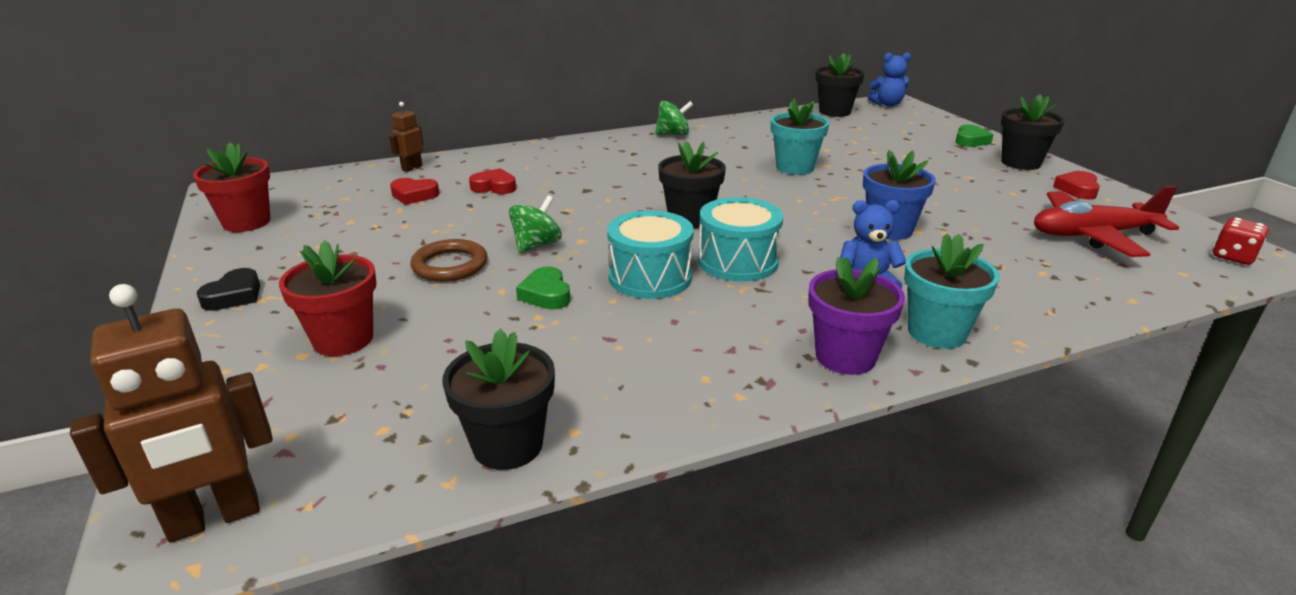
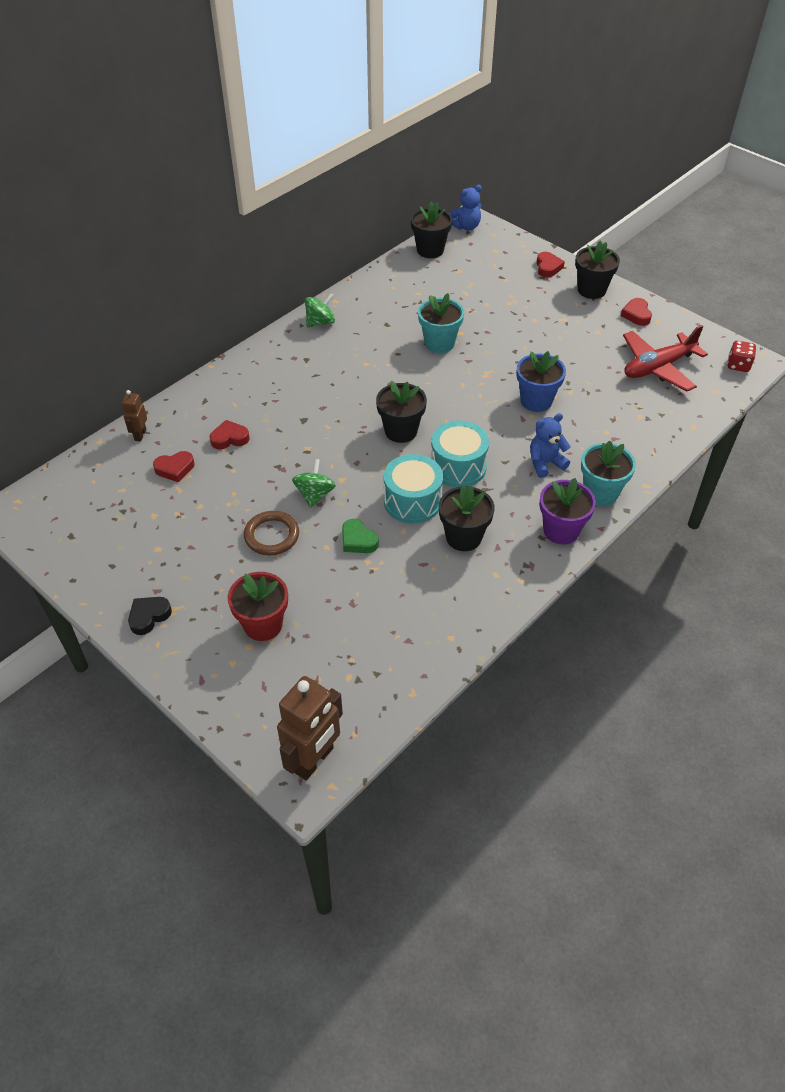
camera: 25 degrees left, 20 degrees up
(234, 296) = (149, 616): black heart -> black heart turned 135 degrees counterclockwise
(246, 222) = (72, 544): red flower pot -> none
(508, 445) = (424, 660): black flower pot -> black flower pot (463, 537)
(970, 140) = (548, 267): green heart -> red heart

